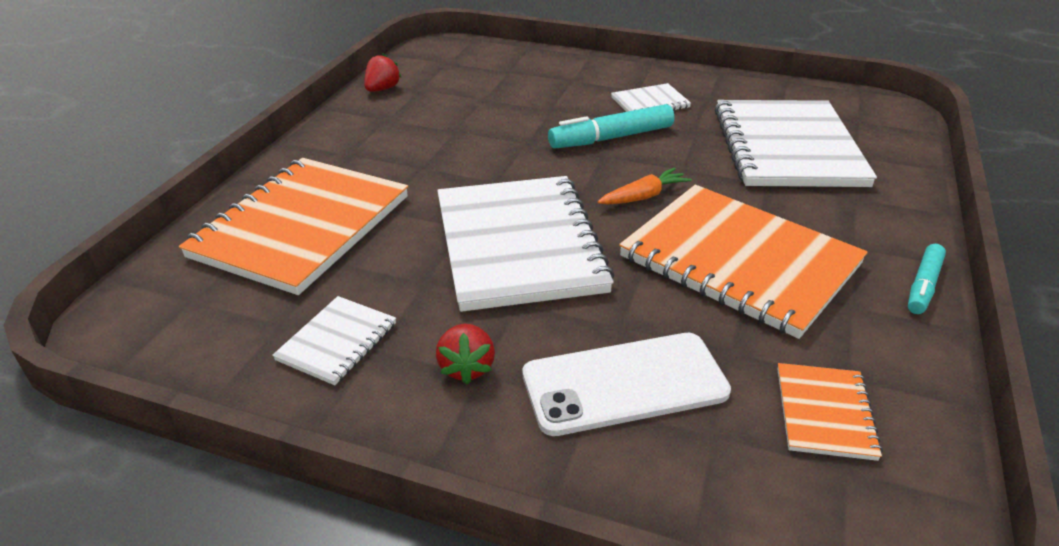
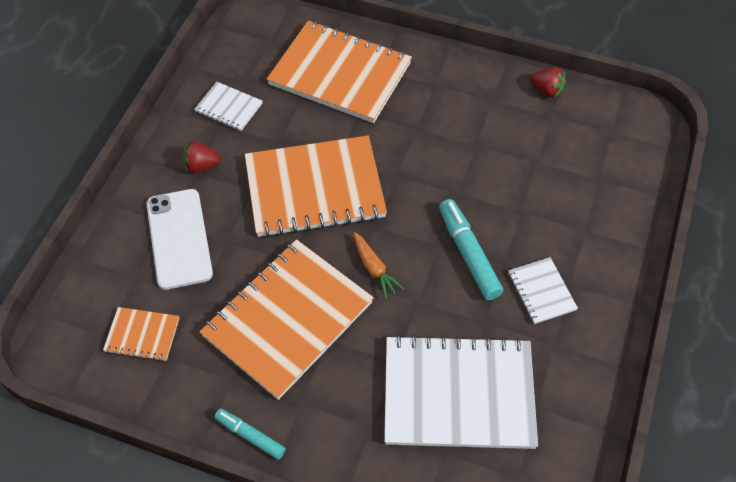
camera: 90 degrees right, 20 degrees up
(519, 244) = (314, 189): white notebook -> orange notebook

